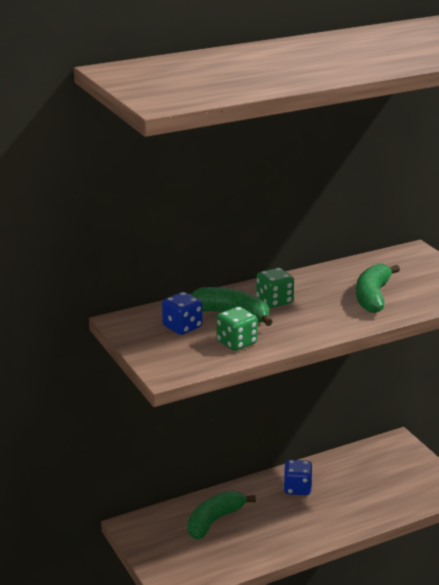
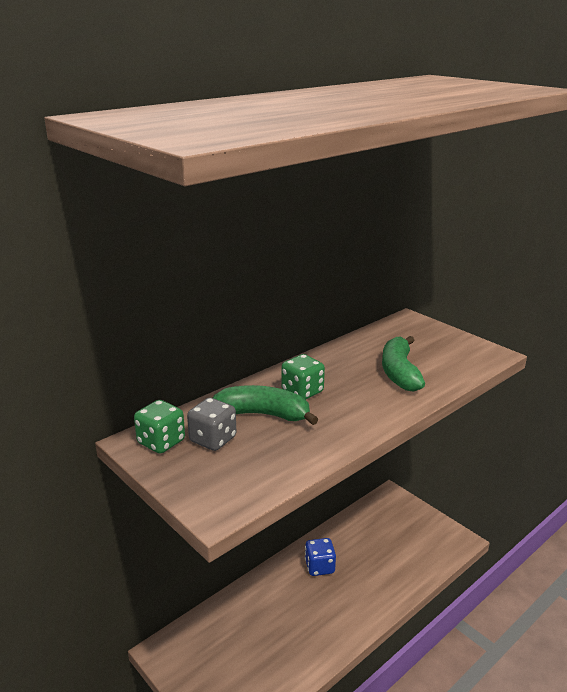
camera: 15 degrees left, 0 degrees up
(182, 327) = (213, 439): blue dice -> grey dice
(214, 521) = (250, 625): green banana -> none
(236, 343) = (284, 451): green dice -> green dice (161, 442)

